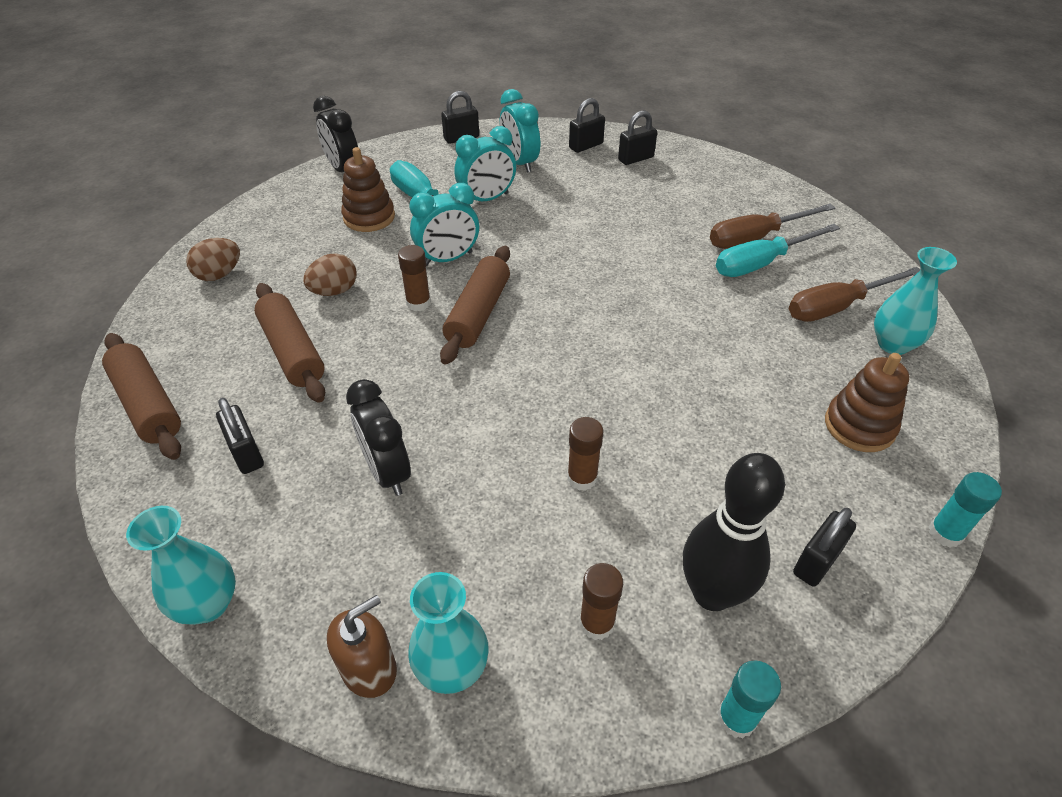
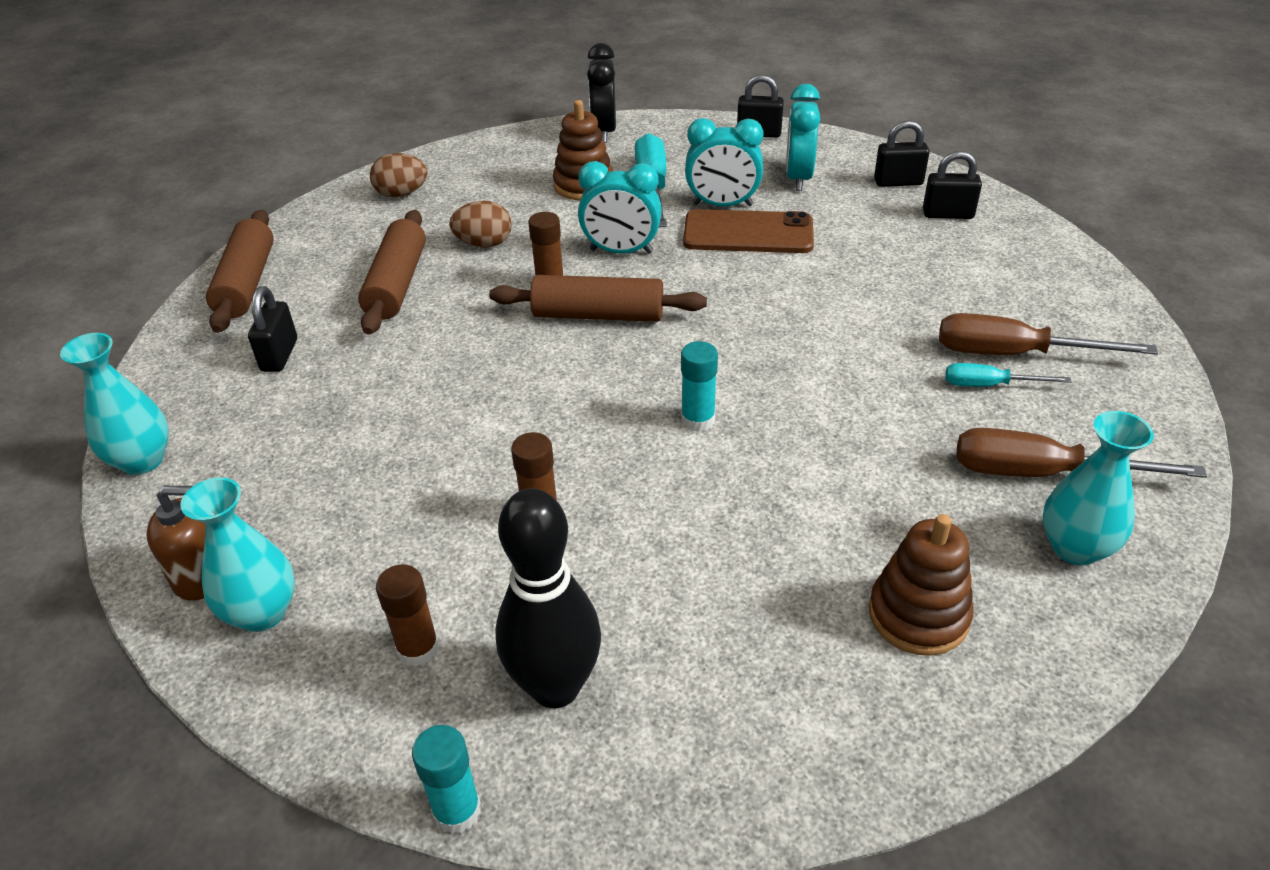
camera: 35 degrees right, 5 degrees down
(387, 471) = (373, 423): black clock -> none
(478, 313) = (598, 315): brown rolling pin -> brown rolling pin turned 45 degrees clockwise
(524, 214) = (748, 233): none -> brown phone
(761, 263) = (989, 385): turquoise screwdriver -> turquoise screwdriver, size x0.57
(816, 561) = (703, 722): black padlock -> none
(945, 533) = (900, 784): turquoise glue stick -> turquoise glue stick (698, 420)

